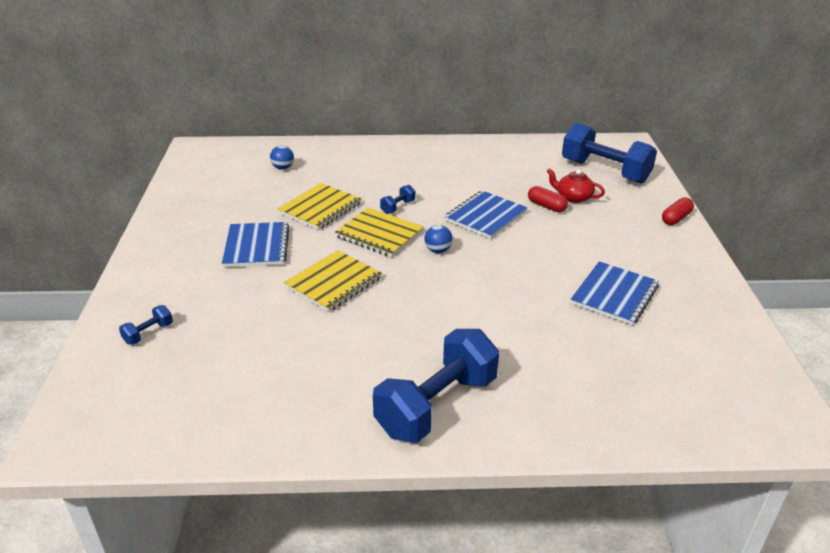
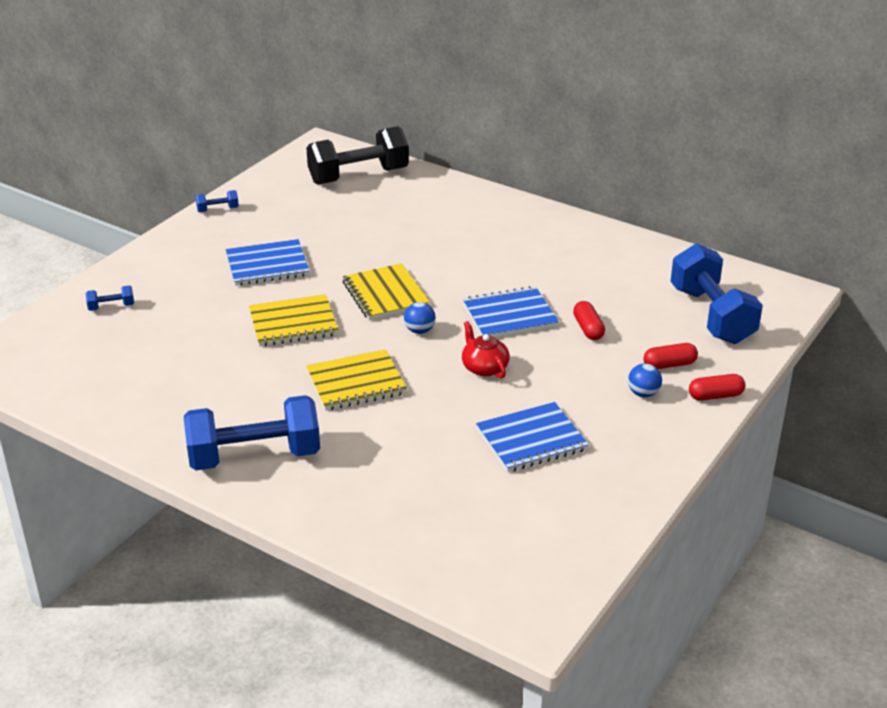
camera: 35 degrees right, 0 degrees up
(253, 160) = (358, 176): none -> black dumbbell
(257, 246) = (267, 265): blue notebook -> blue notebook turned 45 degrees clockwise
(283, 168) = (376, 194): blue ball -> blue ball (643, 393)
(320, 208) = (362, 249): yellow notebook -> yellow notebook (356, 383)
(398, 207) = (436, 274): blue dumbbell -> blue dumbbell (218, 210)
(573, 197) = (631, 330): red teapot -> red teapot (484, 367)
(624, 210) = (669, 365): none -> red capsule

